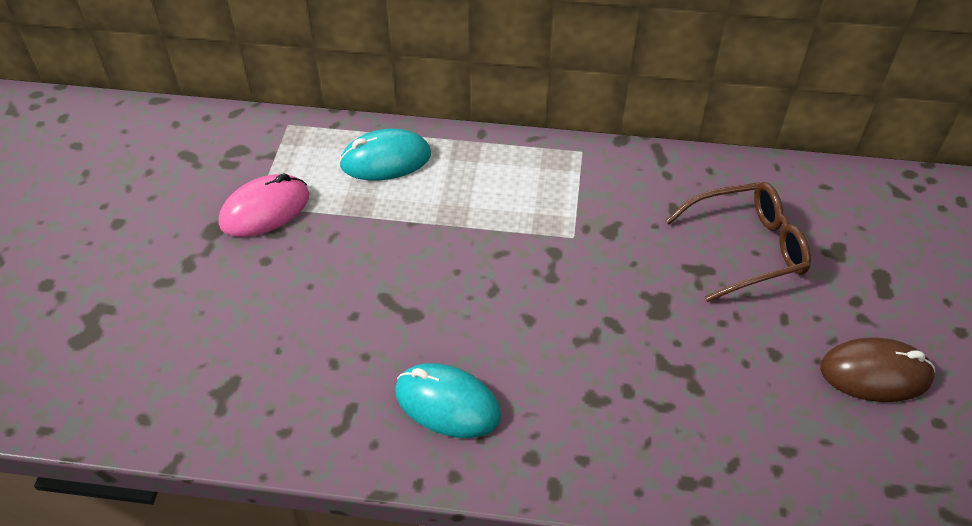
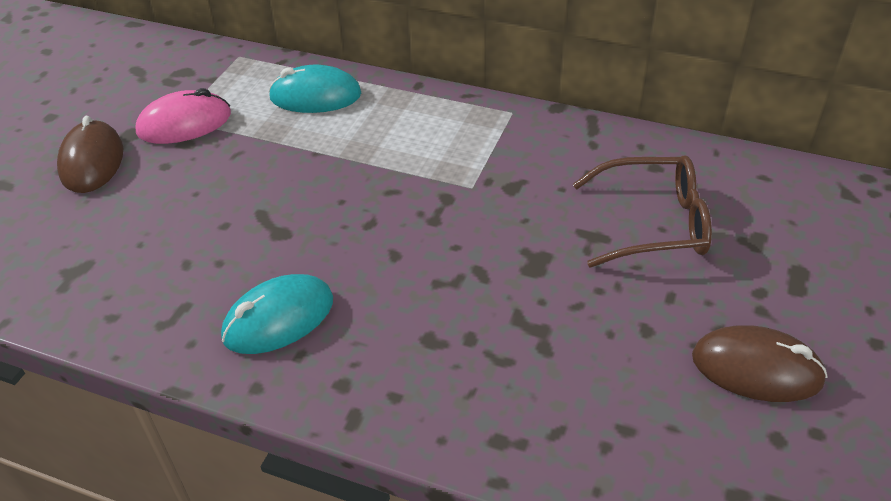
camera: 15 degrees right, 5 degrees down
(187, 267) = (92, 161): none -> brown mouse
(447, 404) = (278, 319): turquoise mouse -> turquoise mouse turned 75 degrees counterclockwise

